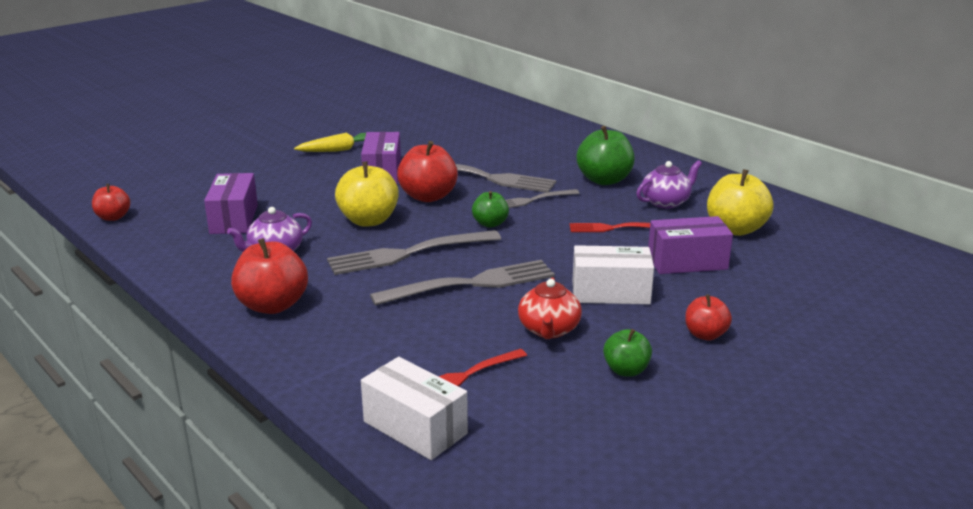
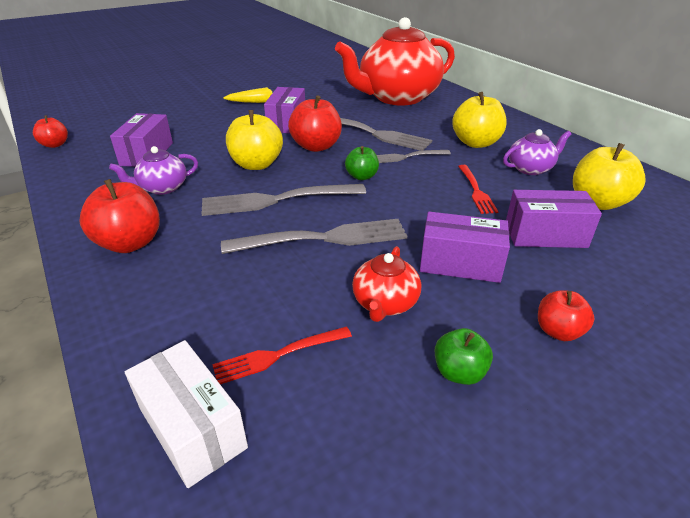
camera: 10 degrees right, 10 degrees up
(502, 134) = (397, 97): none -> red teapot
(604, 180) = (476, 143): green apple -> yellow apple
(610, 293) = (460, 263): white box -> purple box
(613, 228) = (476, 191): red fork -> red fork turned 105 degrees counterclockwise

